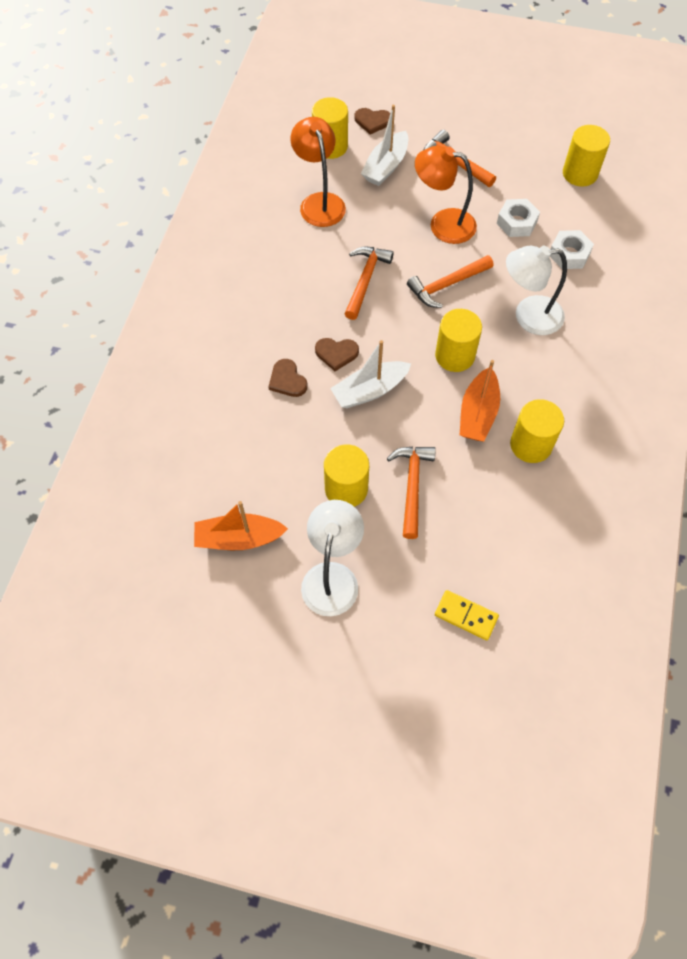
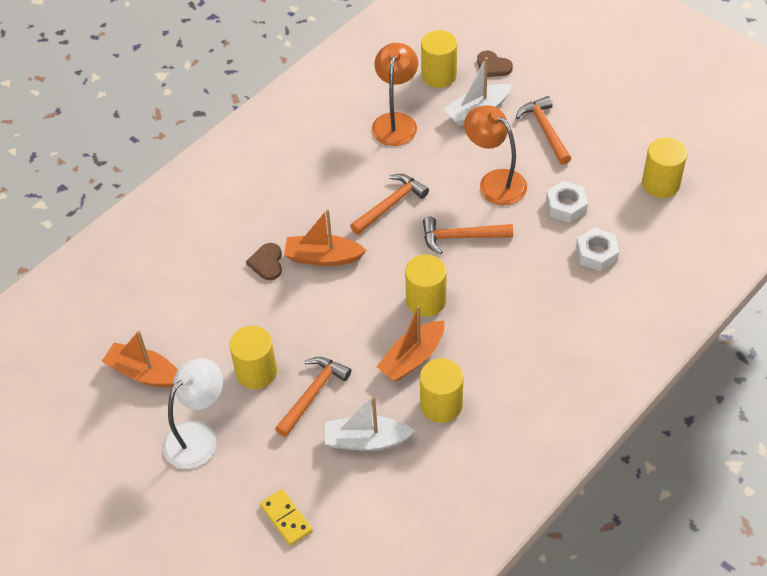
camera: 30 degrees right, 10 degrees down
(336, 353) = (323, 257): brown heart -> orange boat
(370, 390) = (331, 300): white boat -> white boat (366, 440)
(528, 316) = (517, 294): white lamp -> none

